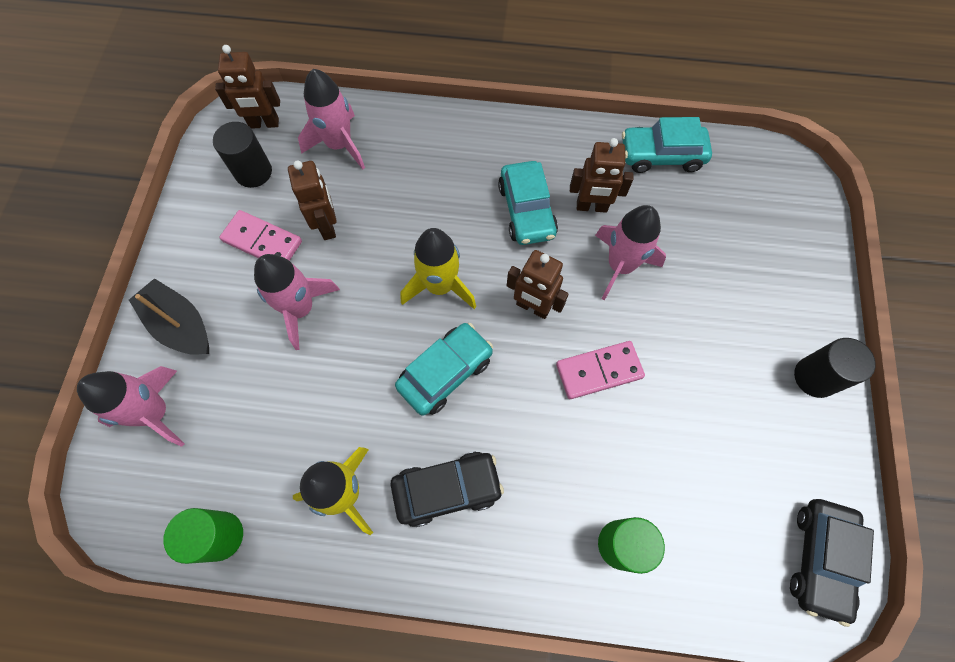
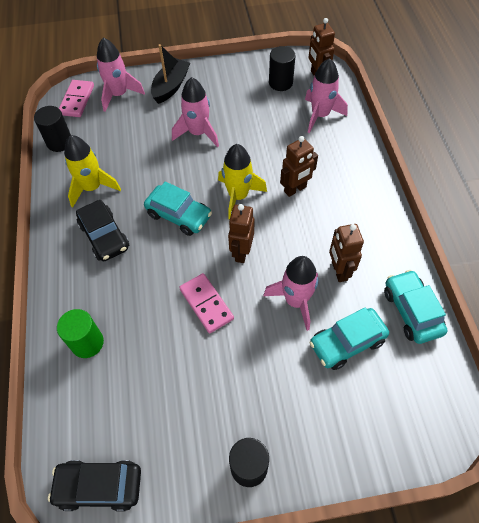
camera: 75 degrees right, 10 degrees down
(220, 536) = (59, 142): green cylinder -> black cylinder
(262, 241) = (235, 102): pink domino -> pink domino (77, 100)
(327, 226) = (258, 128): brown robot -> brown robot (295, 189)
(526, 211) = (317, 230): turquoise car -> turquoise car (347, 342)

